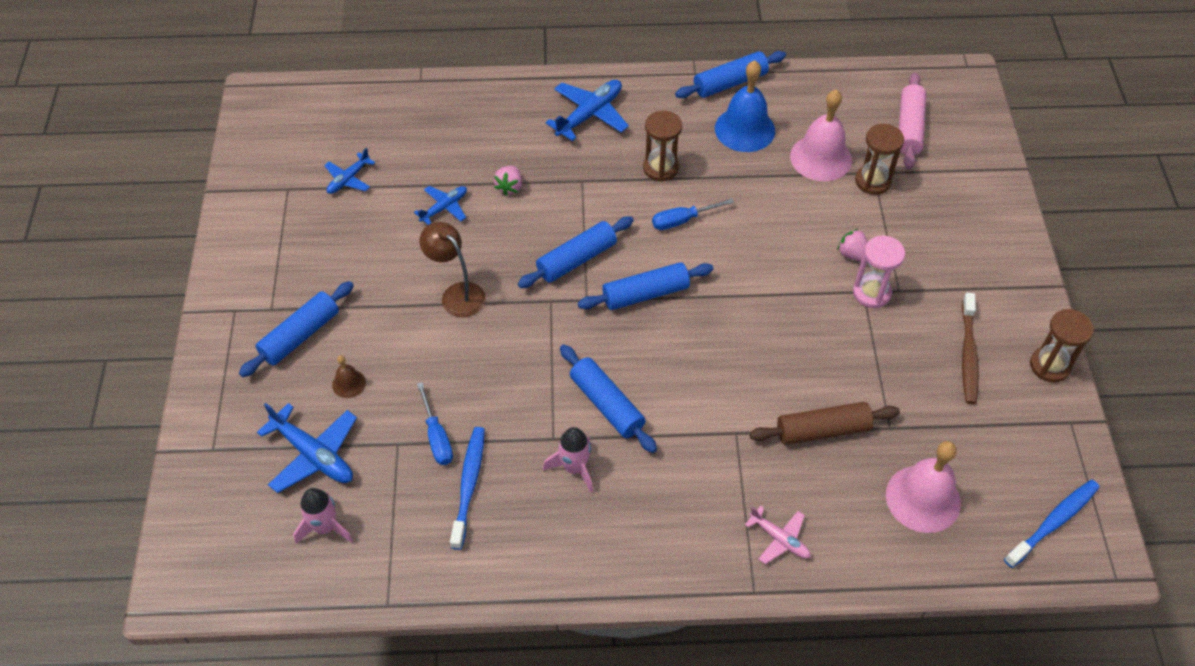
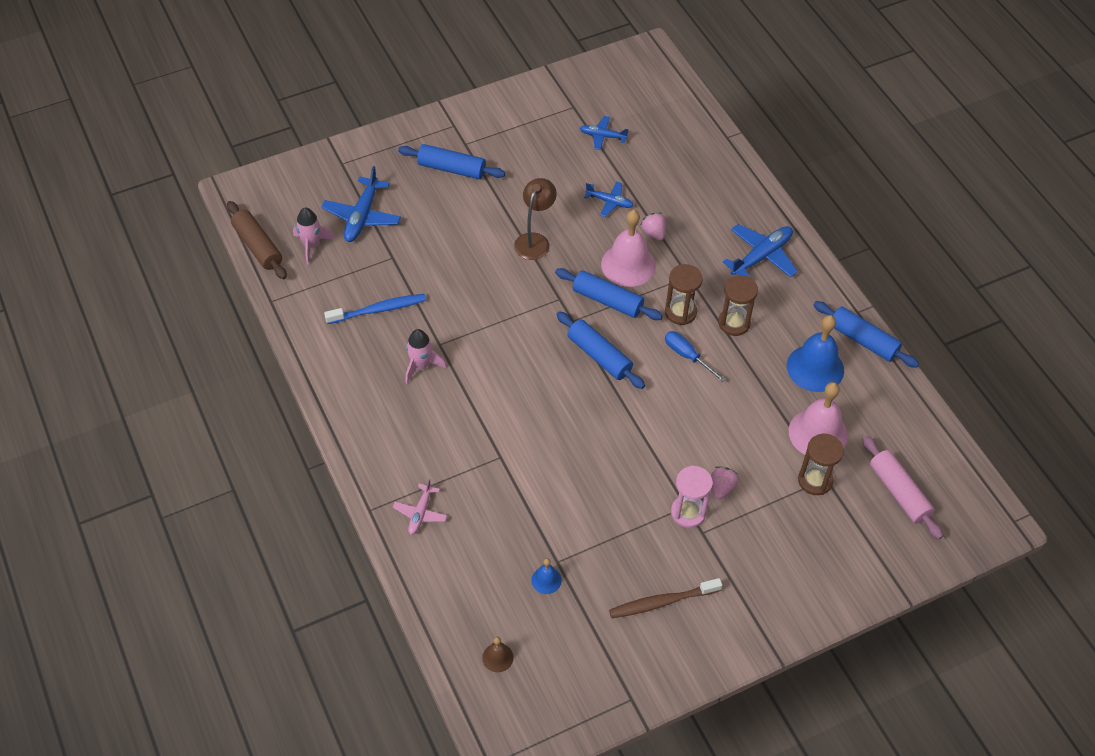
camera: 65 degrees right, 0 degrees up
(349, 383) = (426, 211): brown bell -> brown bell (497, 657)
(437, 437) = (408, 277): blue screwdriver -> none
(509, 187) = (653, 233): pink strawberry -> pink strawberry turned 75 degrees clockwise
(590, 114) = (761, 256): blue plane -> blue plane turned 60 degrees counterclockwise
(607, 404) = (484, 366): blue rolling pin -> none
(822, 430) = (531, 514): brown rolling pin -> brown rolling pin (257, 246)
(909, 128) = (899, 492): pink rolling pin -> pink rolling pin turned 75 degrees clockwise
(909, 446) = (546, 580): none -> blue bell
(923, 498) = (501, 602): pink bell -> pink bell (628, 265)
(1049, 366) = (683, 669): brown hourglass -> brown hourglass (680, 312)
(1053, 522) = (523, 704): blue toothbrush -> none

